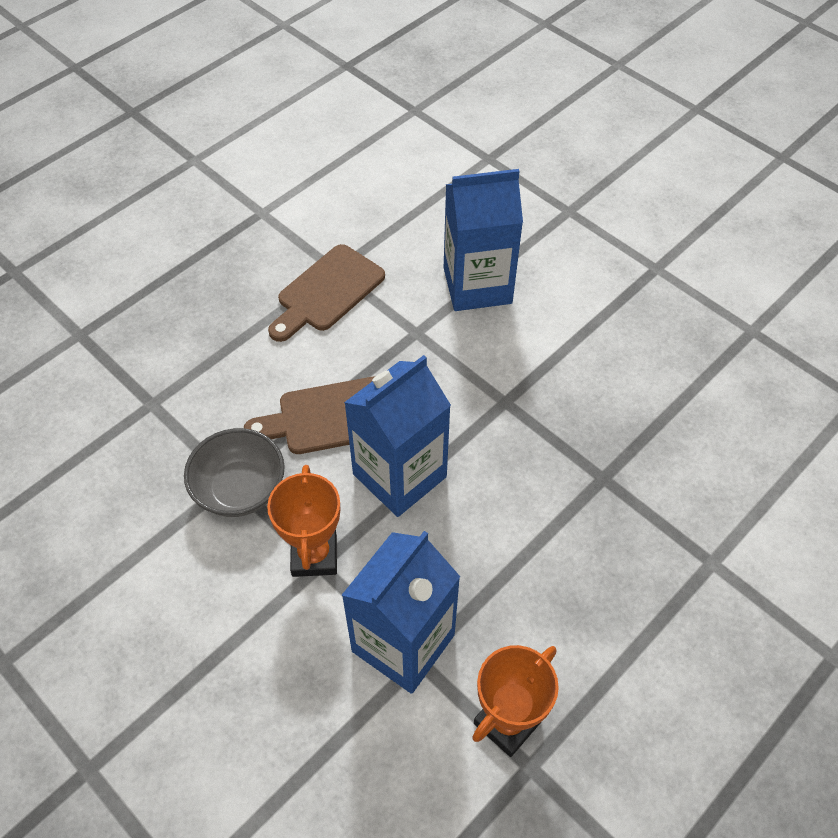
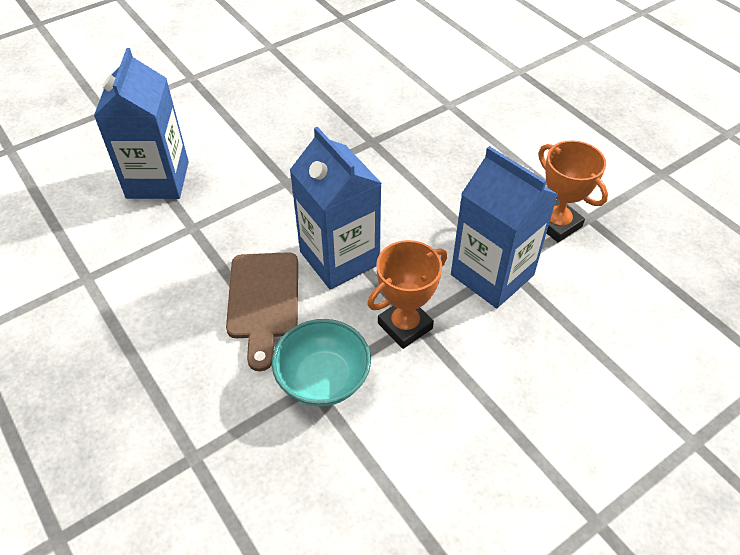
camera: 80 degrees left, 5 degrees down
(240, 489) = (323, 379): grey bowl -> turquoise bowl
(314, 555) = (405, 326): orange trophy -> orange trophy turned 45 degrees counterclockwise
(327, 292) = (112, 287): brown cutting board -> none

